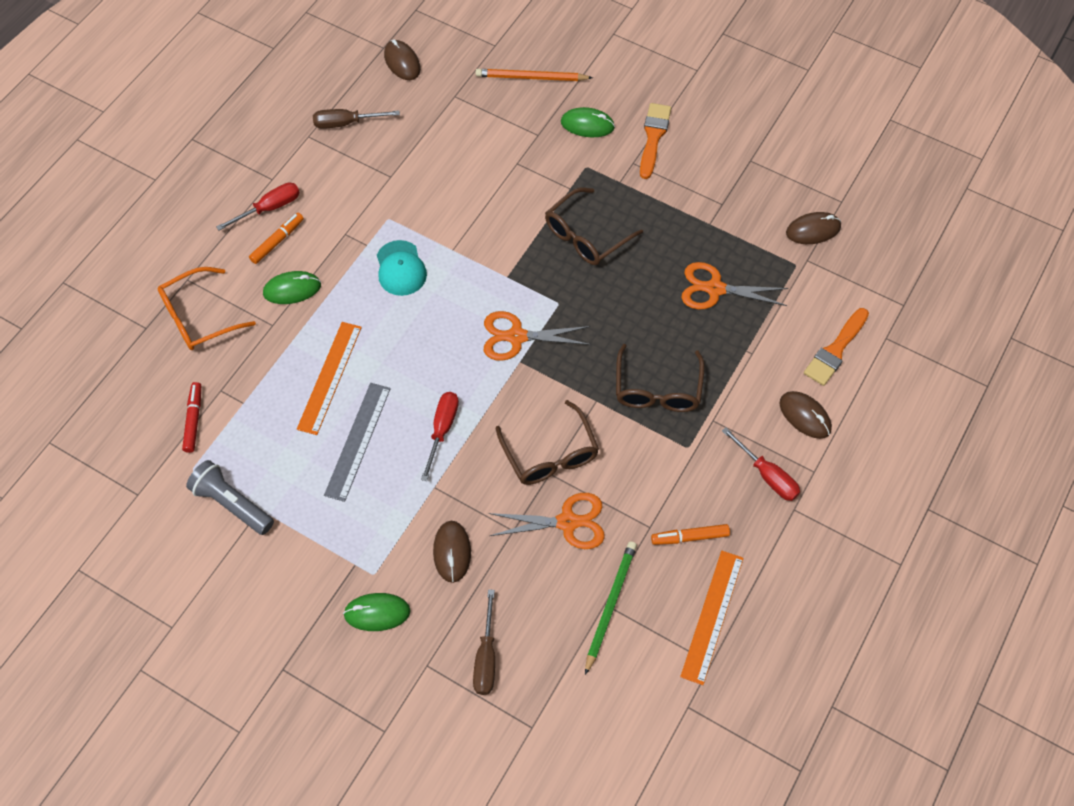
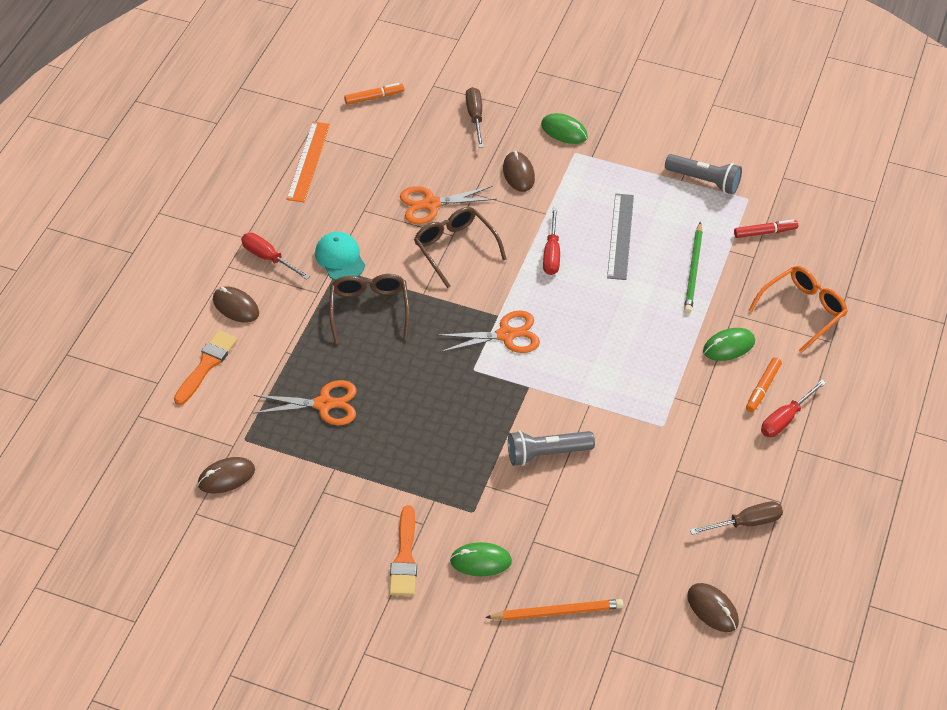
camera: 170 degrees right, 10 degrees down
(194, 420) = (765, 232): red marker -> red marker turned 90 degrees counterclockwise
(329, 377) = (663, 279): orange ruler -> none
(377, 613) = (564, 131): green mouse -> green mouse turned 45 degrees clockwise
(401, 268) = (633, 380): turquoise cap -> turquoise cap (340, 258)
(506, 208) = (547, 453): none -> grey flashlight
(586, 236) = (459, 437): brown glasses -> none
(610, 605) = (388, 158): green pencil -> green pencil (693, 270)
(690, 537) = (330, 207): orange marker -> orange marker (374, 97)

